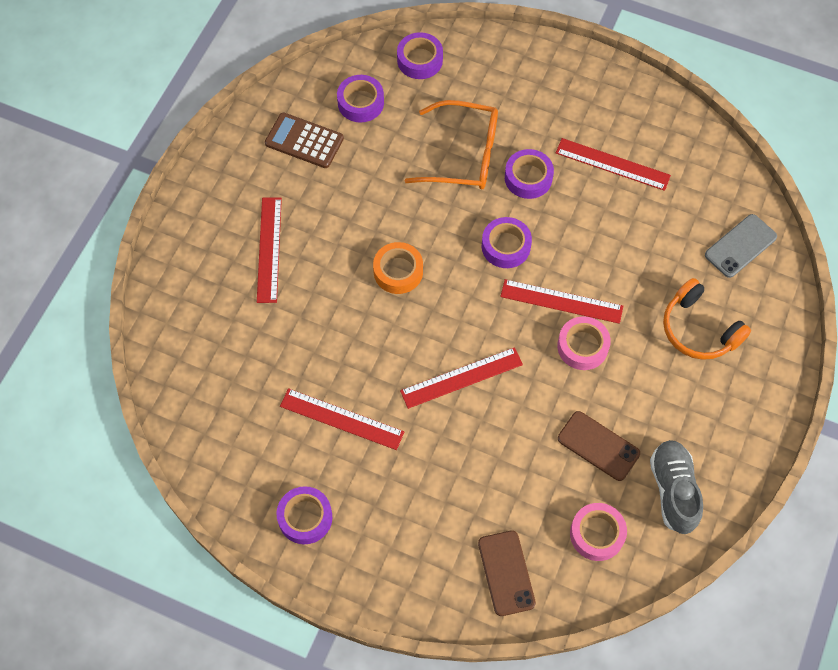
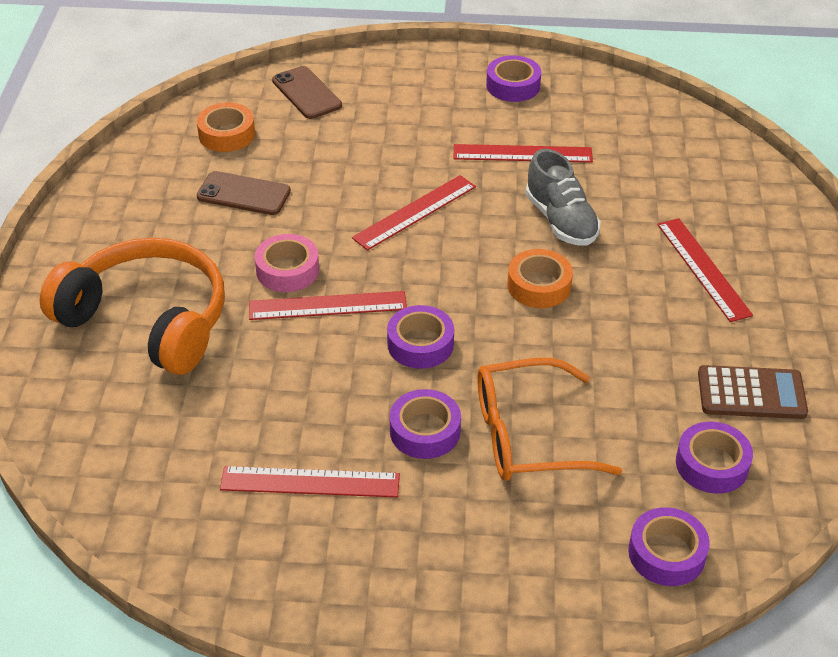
camera: 160 degrees right, 20 degrees down
(597, 534) = (227, 134): pink tape -> orange tape
(673, 490) = (154, 180): grey shoe -> grey shoe (561, 221)
(699, 329) = (147, 320): orange headphones -> orange headphones, size x1.61
(740, 246) = (103, 425): grey phone -> none

